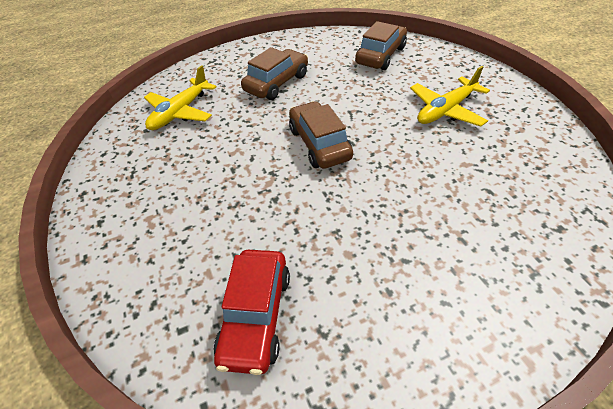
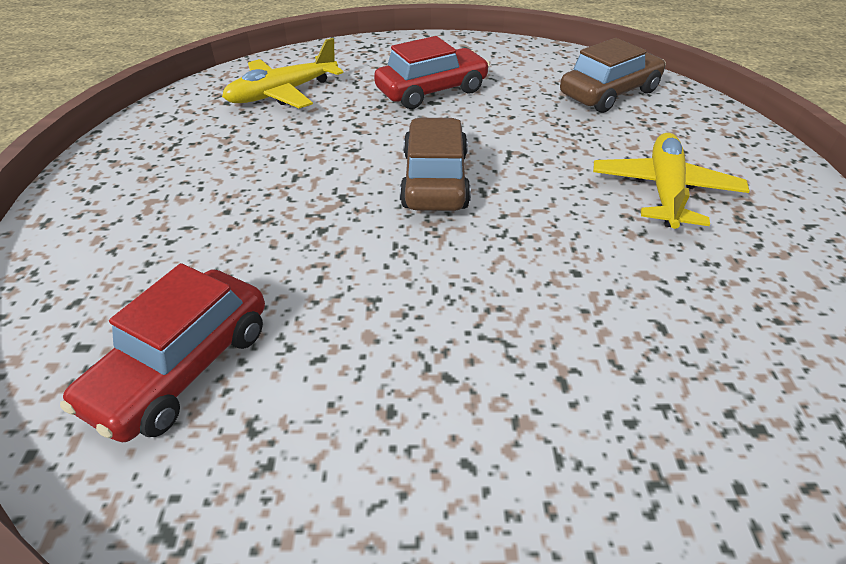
camera: 20 degrees right, 5 degrees down
(277, 83) = (432, 91): brown car -> red car
(445, 110) = (664, 190): yellow plane -> yellow plane turned 120 degrees clockwise

